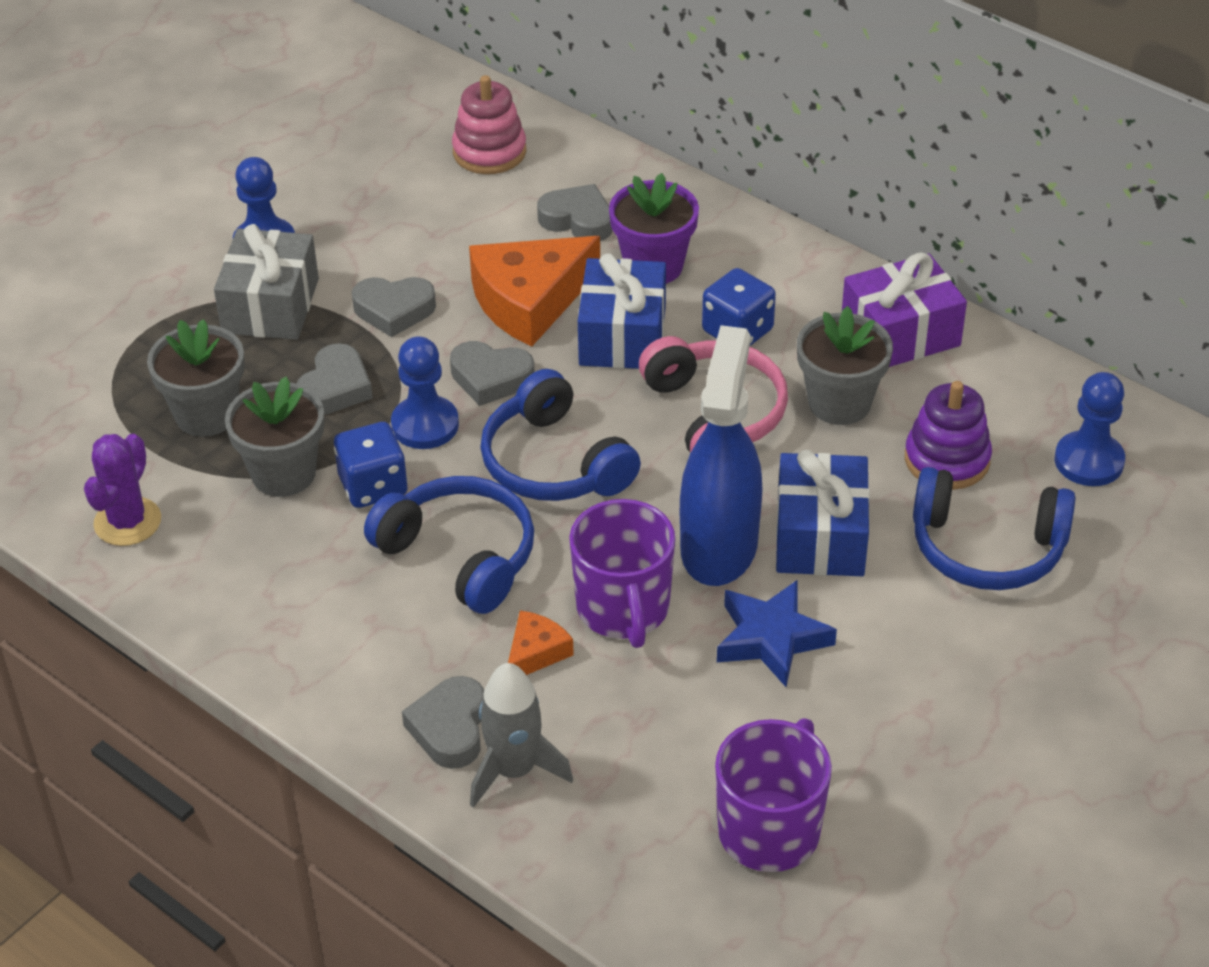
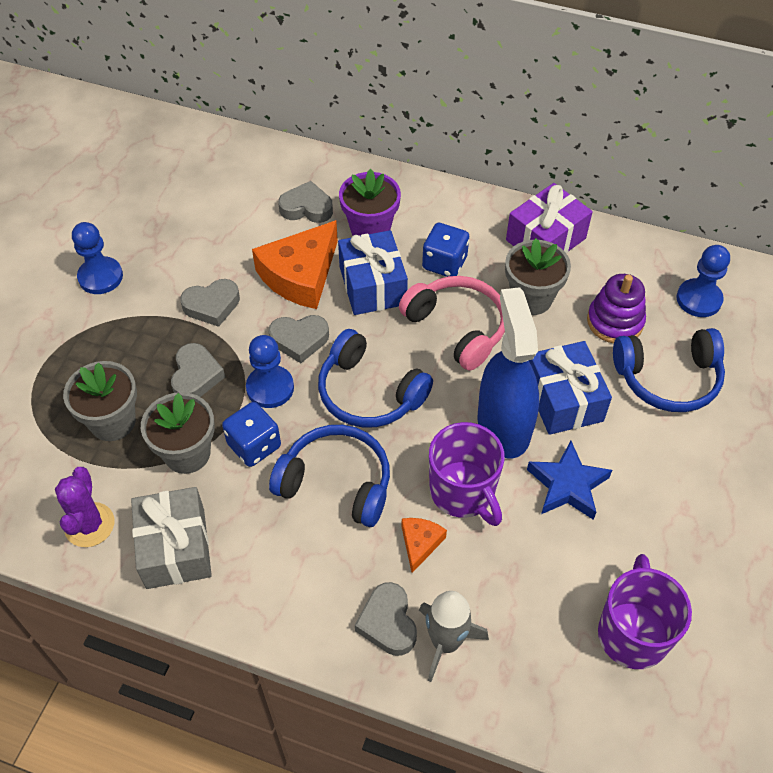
camera: 20 degrees left, 10 degrees up
(270, 306) = (124, 324): grey gift -> grey gift (175, 548)
(489, 152) = (227, 172): pink stacking toy -> none

